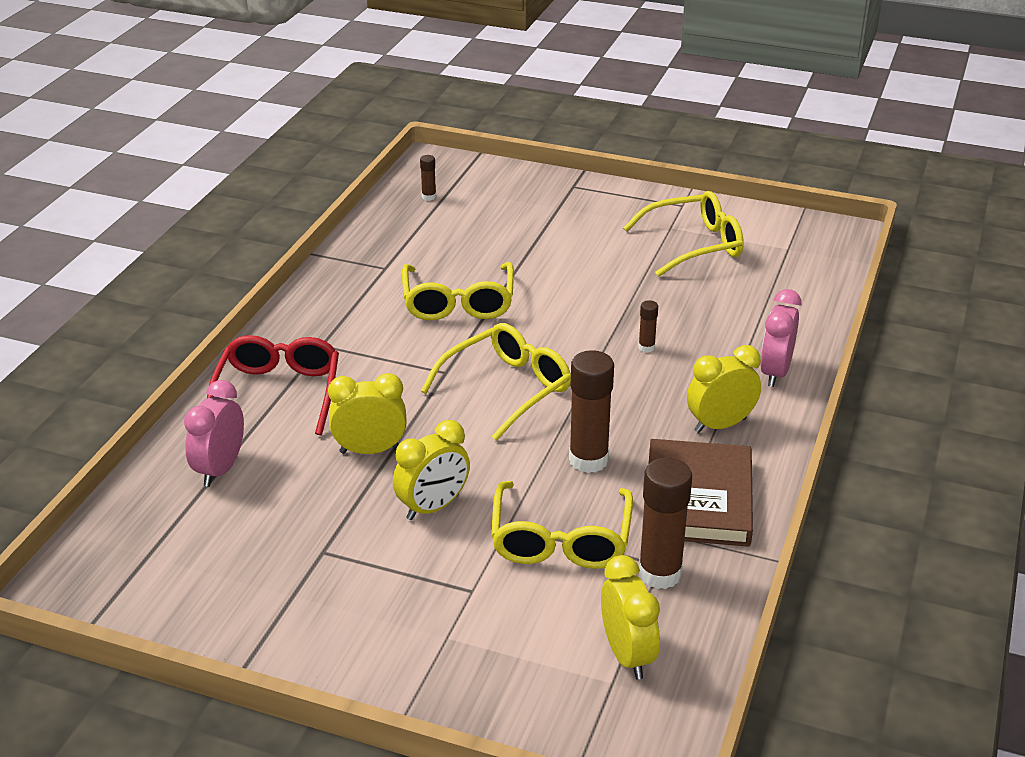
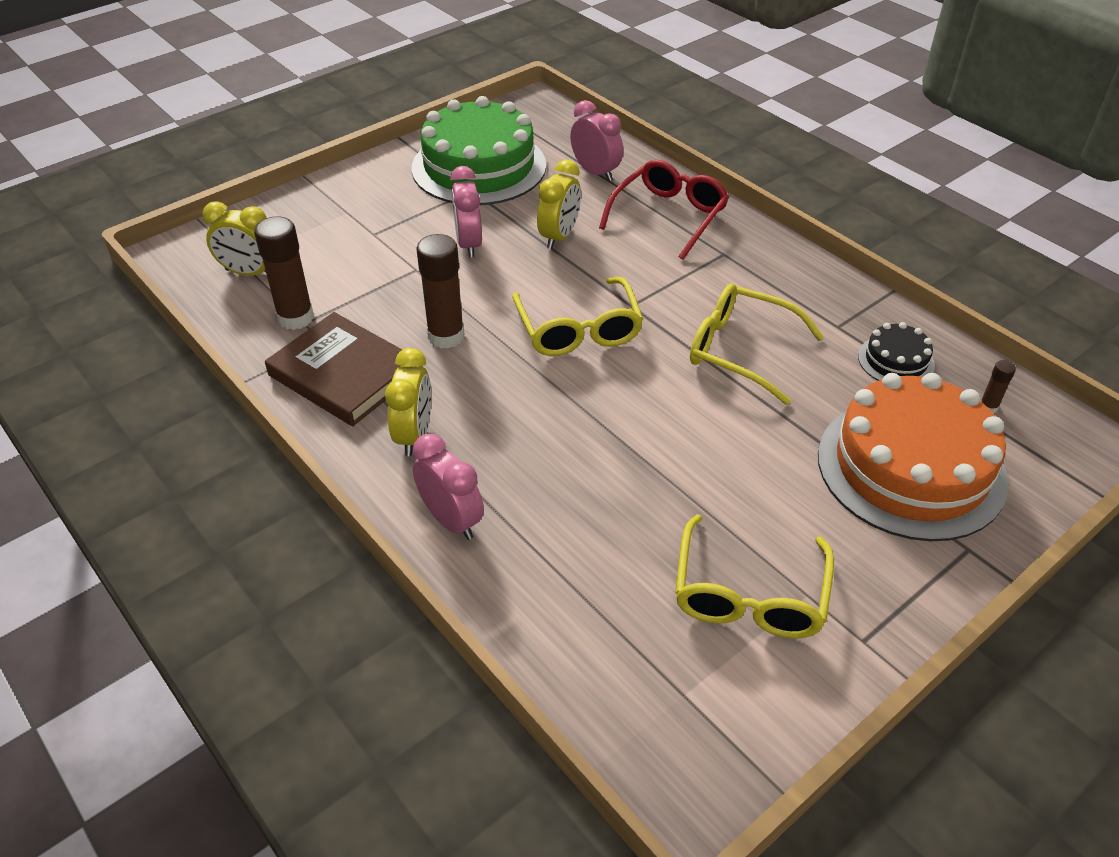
camera: 120 degrees right, 10 degrees up
(266, 567) = (479, 167): none -> green cake
(278, 393) = (669, 216): red glasses -> red glasses turned 90 degrees counterclockwise
(408, 237) = (896, 361): none -> black cake
(433, 507) = (469, 244): yellow clock -> pink clock
(521, 213) = (910, 467): none -> orange cake
(560, 540) = (377, 287): yellow glasses -> none
(646, 347) = (570, 445): brown glue stick -> none

